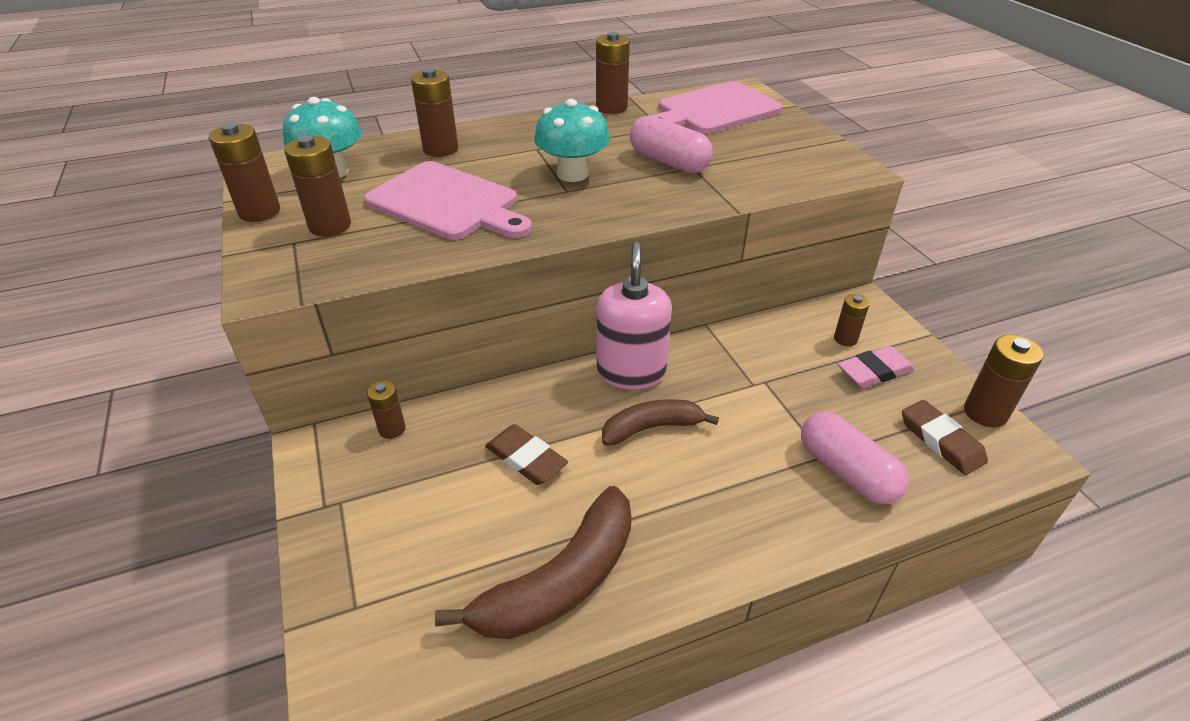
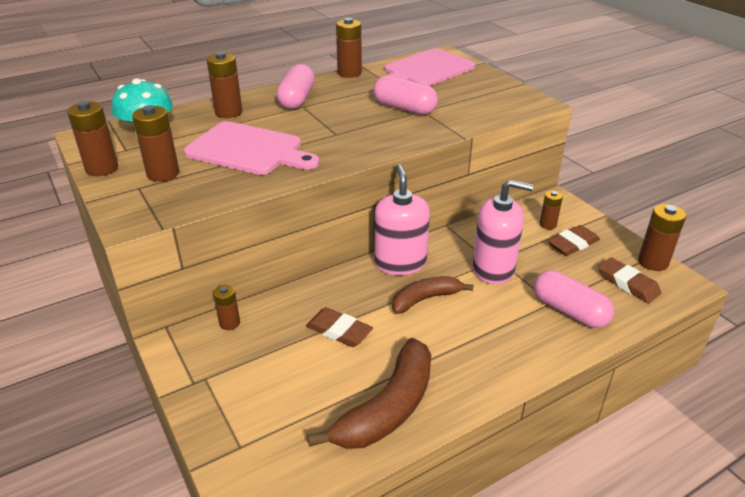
camera: 10 degrees left, 5 degrees down
(532, 138) = (297, 99): none -> pink capsule
(572, 174) = (336, 122): turquoise mushroom -> none
(754, 396) = (493, 269): none -> pink soap dispenser
(874, 371) = (573, 244): pink eraser -> brown eraser

